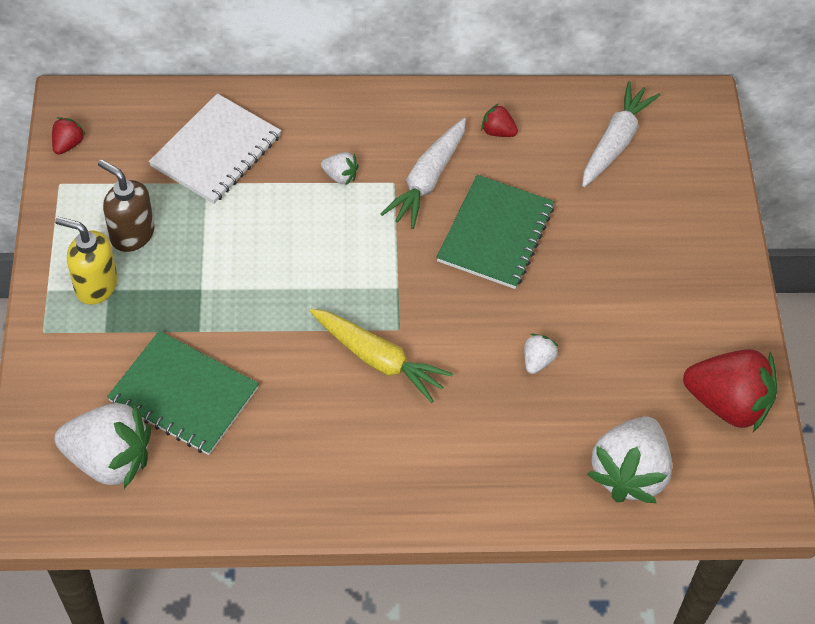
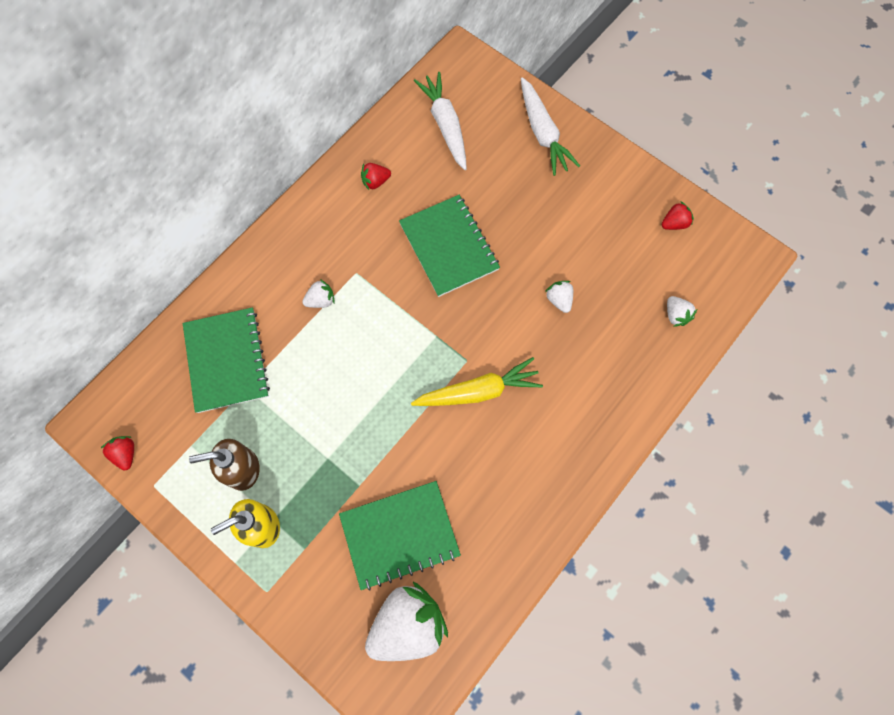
camera: 45 degrees left, 15 degrees up
(216, 151) = (227, 360): white notebook -> green notebook
(427, 180) = (373, 252): white carrot -> white carrot (542, 133)
(628, 473) = (676, 315): white strawberry -> white strawberry, size x0.45
(727, 404) = (674, 223): red strawberry -> red strawberry, size x0.45

